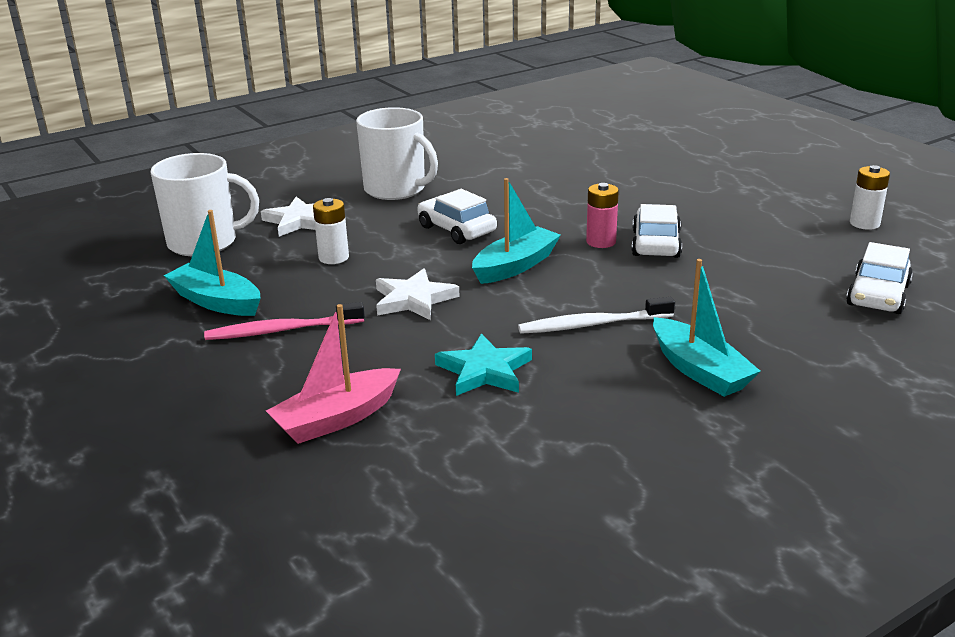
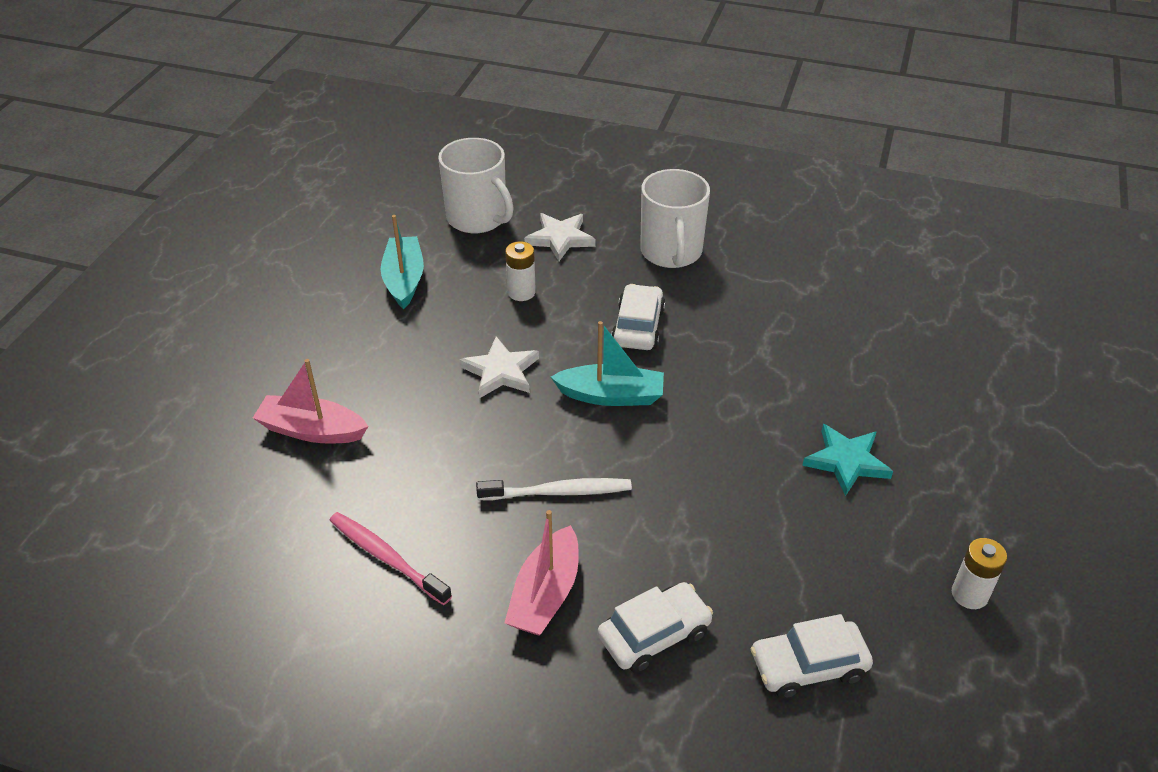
camera: 50 degrees right, 15 degrees up
(281, 330) = (395, 334): pink toothbrush -> pink toothbrush (386, 557)
(484, 370) = (434, 468): turquoise star -> turquoise star (846, 461)
(592, 324) = (558, 492): white toothbrush -> white toothbrush turned 135 degrees clockwise
(601, 242) = (711, 423): pink battery -> none
(655, 244) = (746, 460): white car -> white car (654, 635)
(699, 370) = (545, 594): turquoise boat -> pink boat

